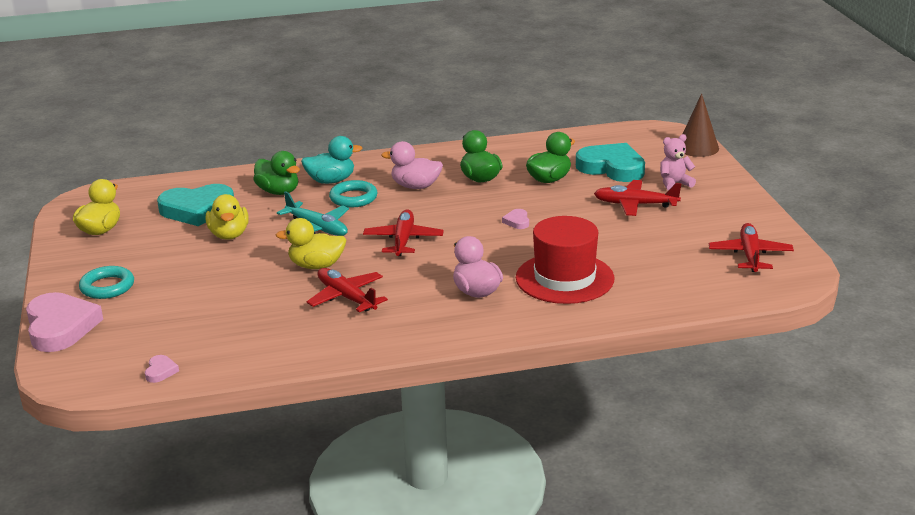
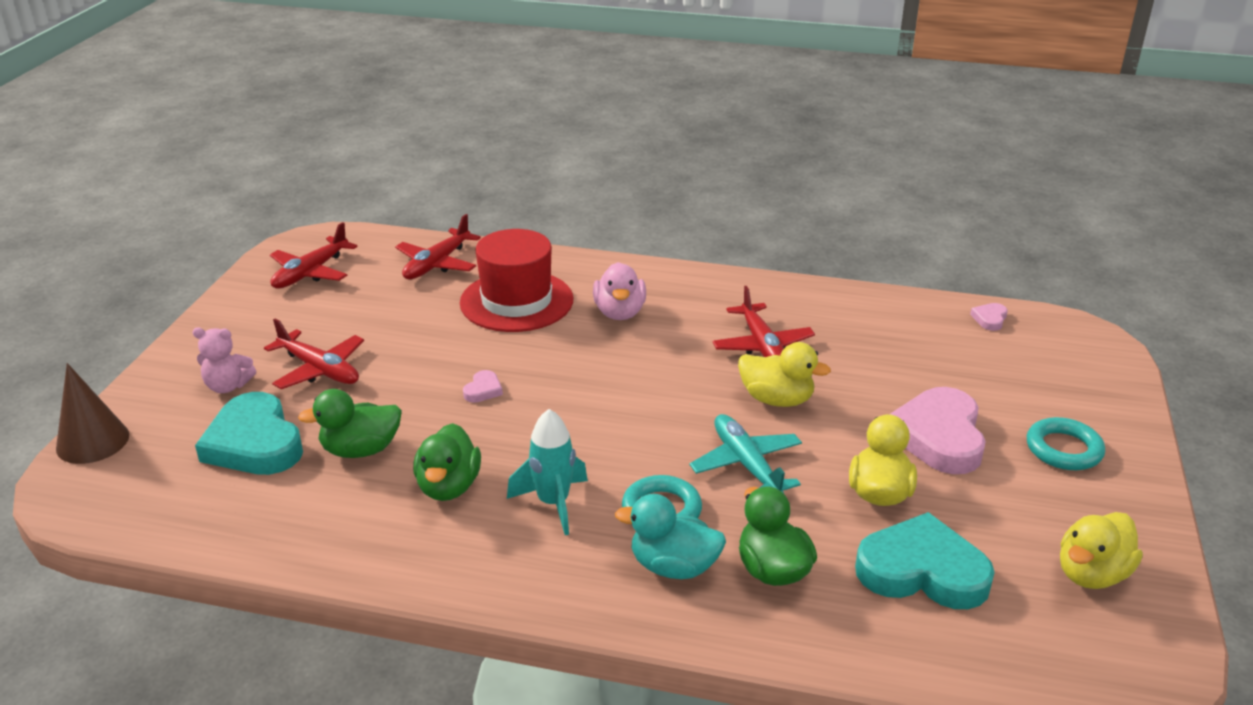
camera: 155 degrees left, 5 degrees up
(60, 327) = (1116, 404): pink heart -> pink heart (938, 436)
(403, 240) = (646, 405): red plane -> red plane (437, 264)
(415, 186) = (553, 503): pink duck -> turquoise rocket

